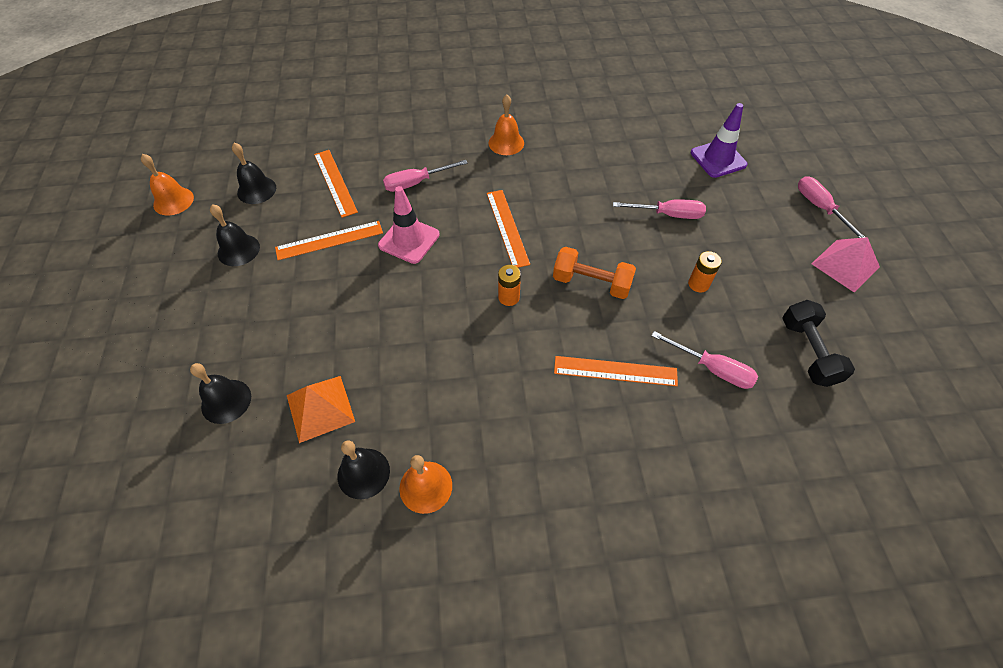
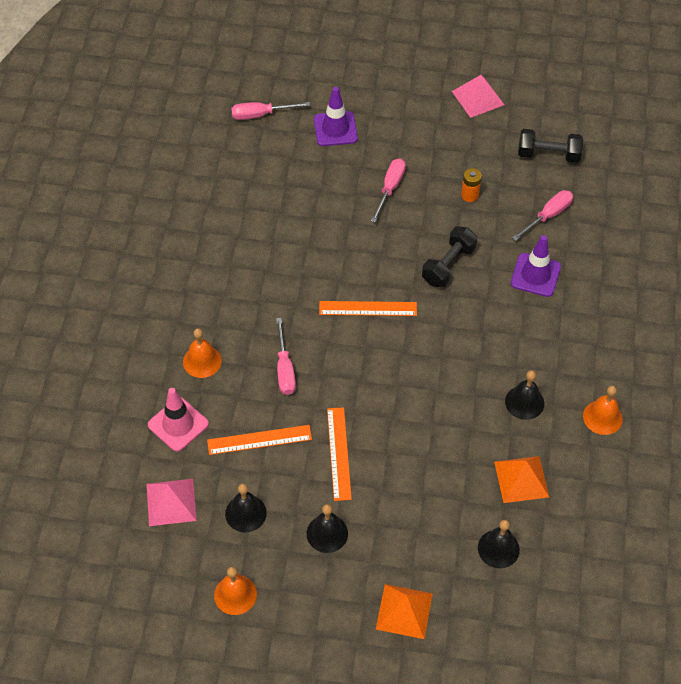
camera: 75 degrees left, 0 degrees up
(150, 328) = (404, 611): none -> orange pyramid
(264, 143) = (171, 502): none -> pink pyramid
(363, 473) = (584, 455): black bell -> black bell (524, 402)
(409, 240) = (359, 388): pink traffic cone -> pink traffic cone (178, 424)
(506, 143) = (254, 282): orange bell -> orange bell (202, 361)
(509, 297) = (447, 326): orange battery -> none
(591, 283) = (448, 265): orange dumbbell -> black dumbbell
(615, 371) = (535, 275): orange ruler -> purple traffic cone
(820, 208) = (416, 86): pink screwdriver -> pink screwdriver (261, 115)

